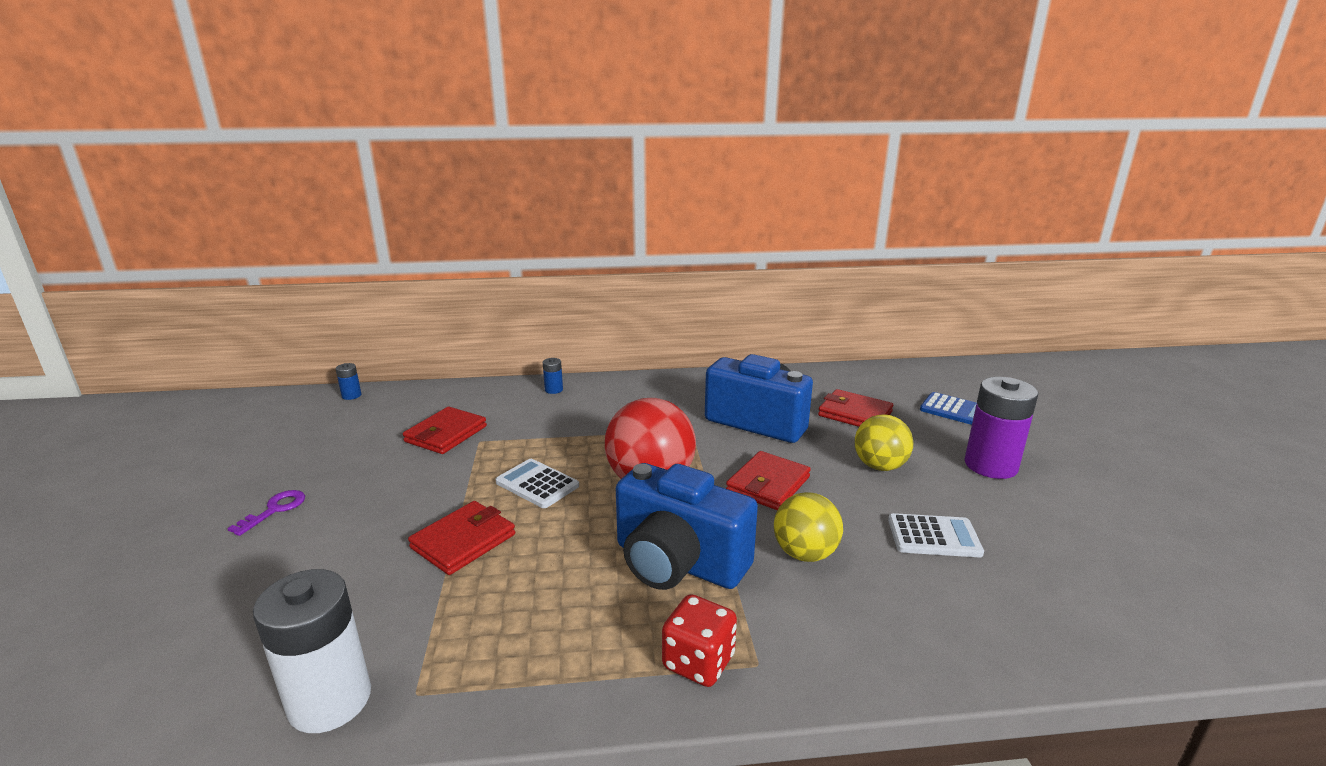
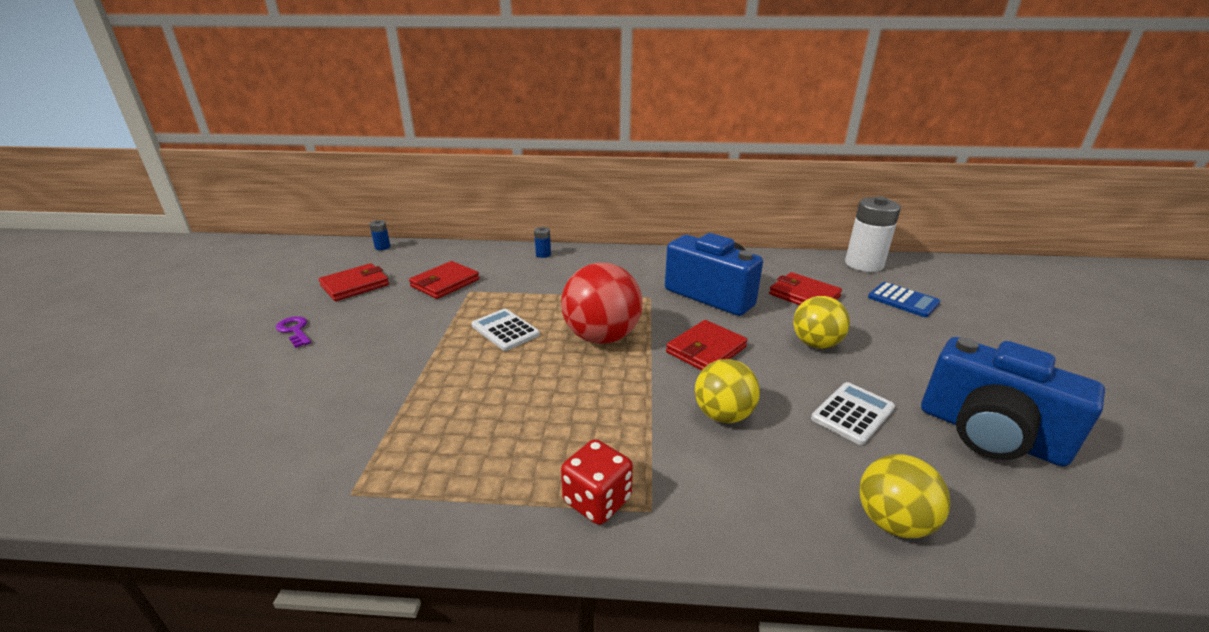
camera: 10 degrees right, 5 degrees up
(275, 510) = (294, 330): purple key -> purple key turned 75 degrees counterclockwise
(330, 700) = (281, 489): white battery -> white battery (864, 264)
(463, 541) = (430, 371): red wallet -> red wallet (355, 285)
(678, 563) = (605, 410): blue camera -> blue camera (989, 434)
(933, 536) = (852, 413): white calculator -> white calculator turned 60 degrees counterclockwise
(990, 465) = (926, 353): purple battery -> none
(996, 642) = (892, 522): none -> yellow ball

